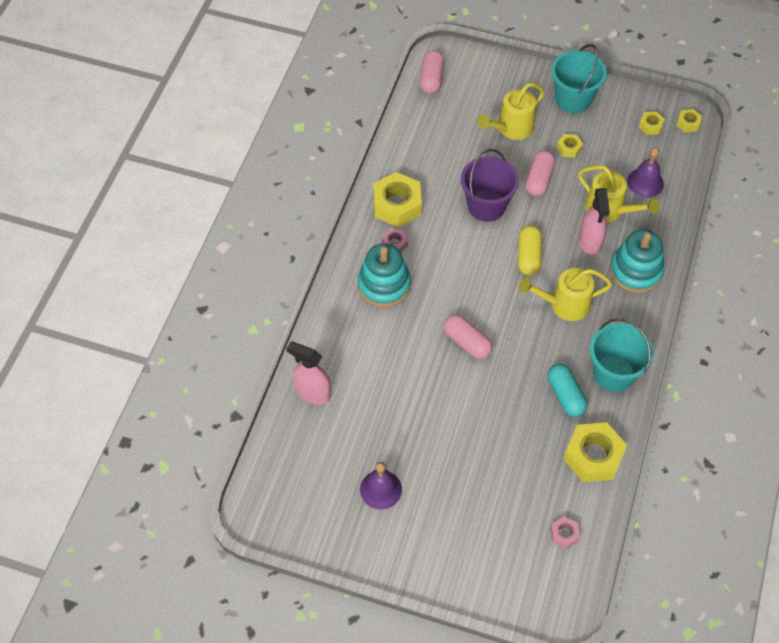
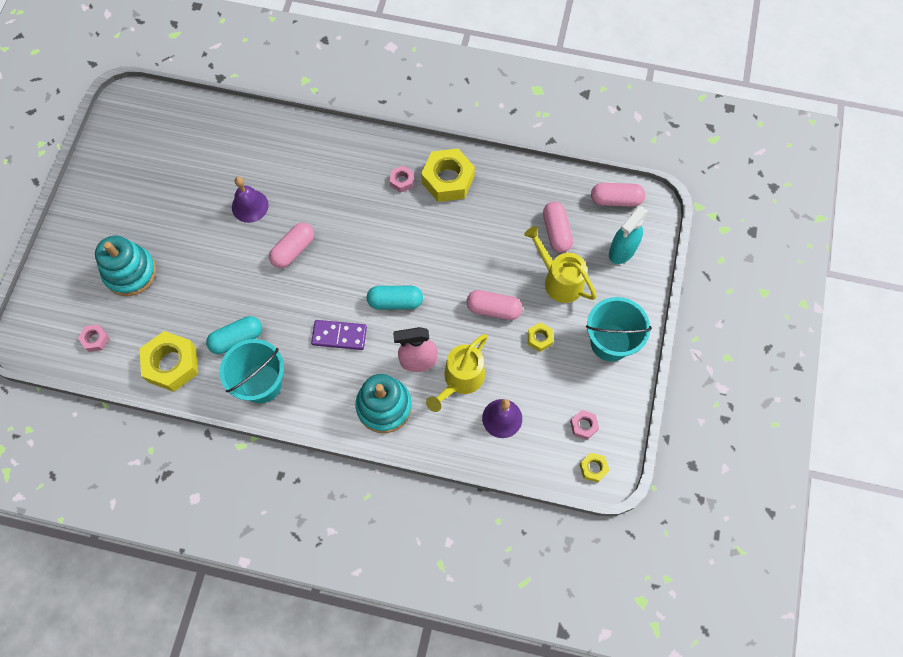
camera: 85 degrees right, 10 degrees up
(312, 392) = (239, 129): pink spray bottle -> none
(381, 489) = (145, 190): purple bell -> purple bell (250, 206)
(384, 285) = (354, 176): turquoise stacking toy -> turquoise stacking toy (130, 272)
(461, 125) = (556, 232): none -> pink capsule
(484, 80) = (622, 251): none -> turquoise spray bottle
(486, 206) = (454, 260): purple bucket -> none
(528, 256) = (395, 301): yellow capsule -> turquoise capsule
(563, 305) = (339, 335): yellow watering can -> purple domino
(650, 126) = (583, 426): yellow nut -> pink nut

